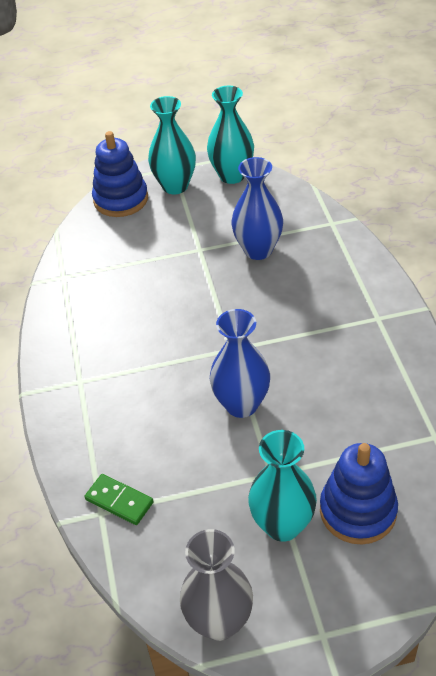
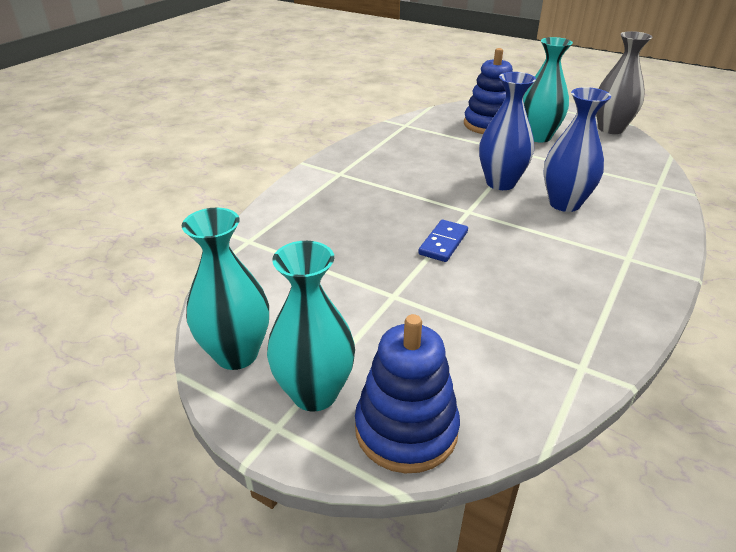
camera: 140 degrees left, 10 degrees down
(119, 501) = (640, 184): green domino -> none
(214, 305) = (443, 243): none -> blue domino
(258, 250) = (343, 259): blue vase -> blue vase (564, 203)

